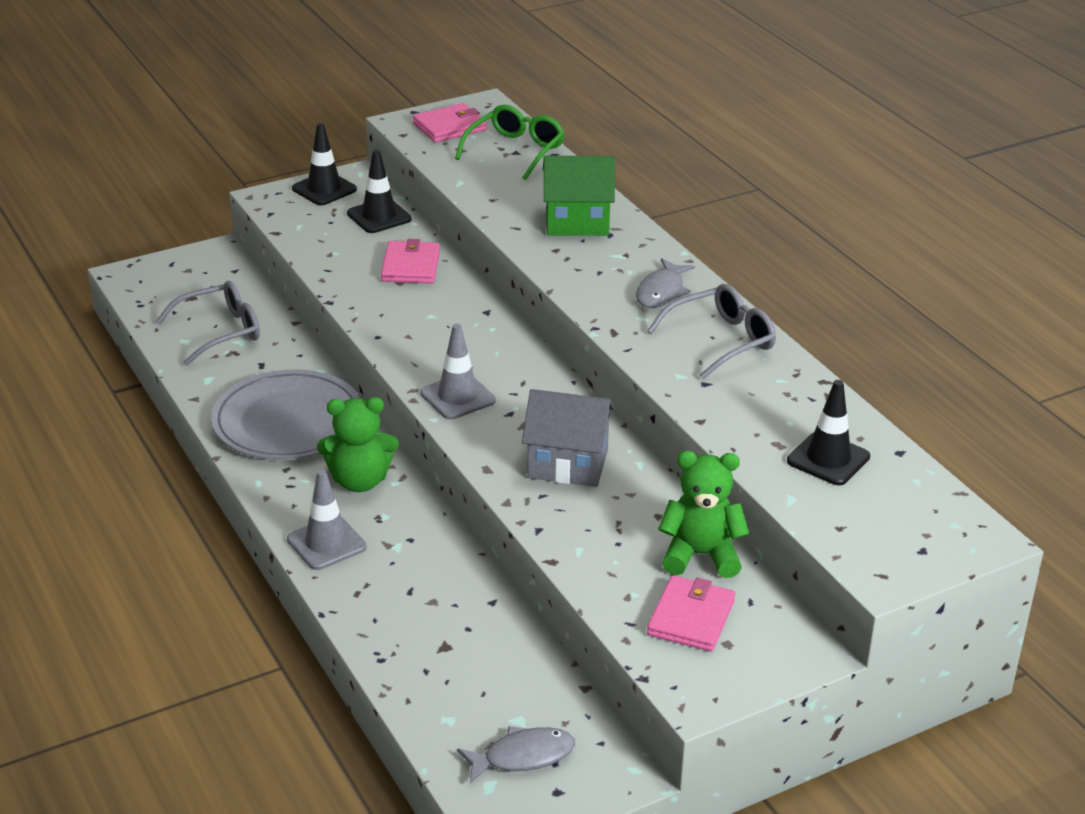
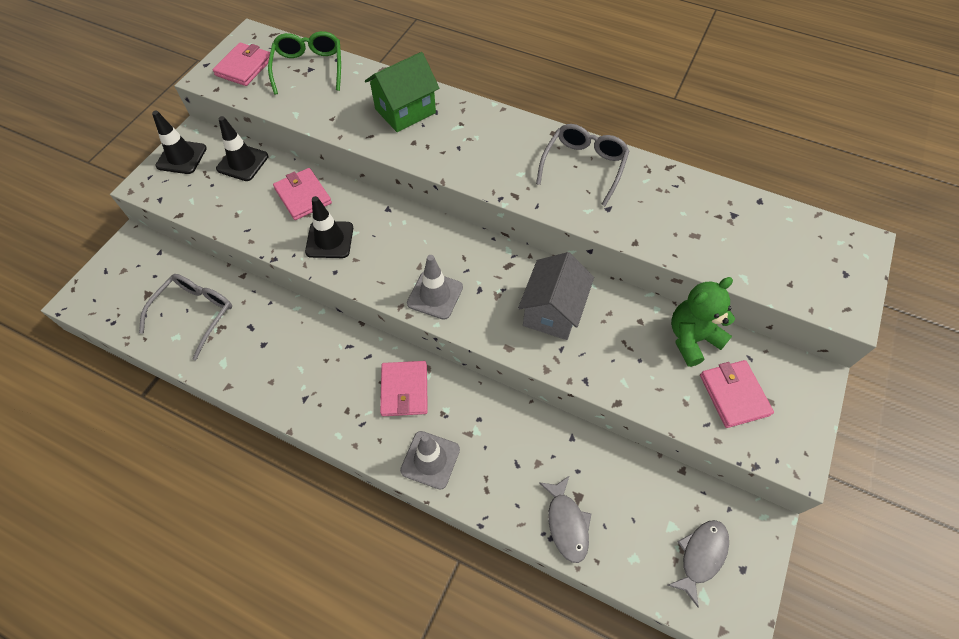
camera: 35 degrees left, 25 degrees up
(288, 421) = (312, 367): grey plate -> none
(359, 481) = (404, 390): green teddy bear -> pink wallet
(568, 464) = (552, 311): grey house -> grey house turned 45 degrees counterclockwise
(661, 292) = (511, 144): grey fish -> grey fish (566, 523)
(828, 459) = (731, 230): black traffic cone -> black traffic cone (329, 240)

